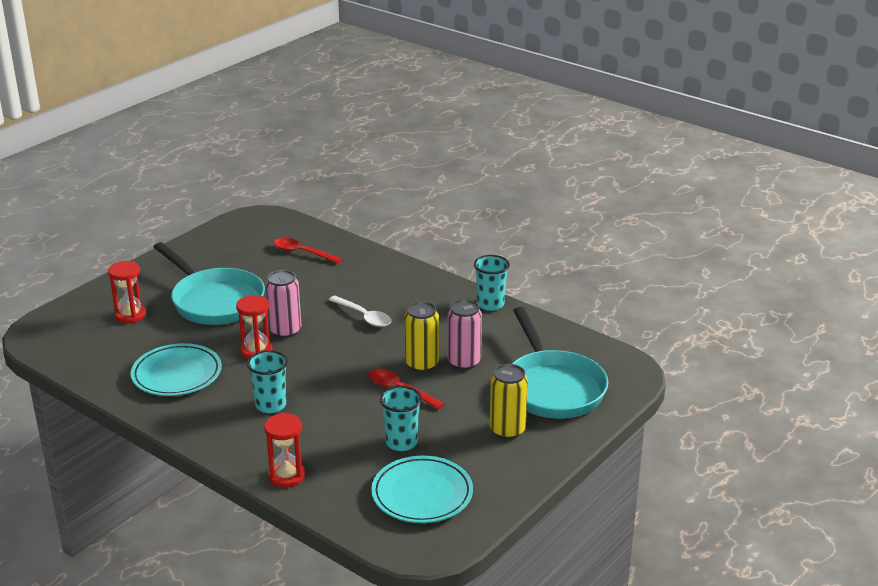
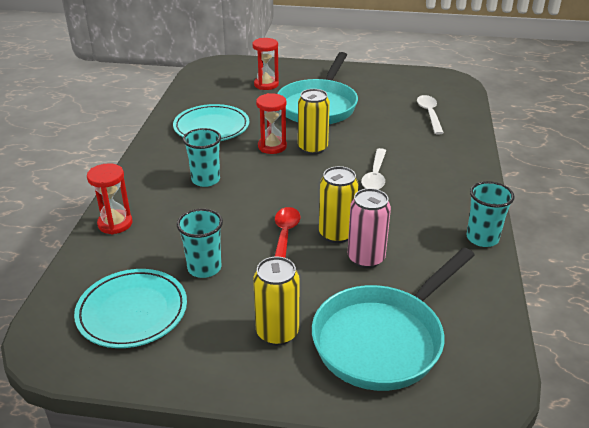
camera: 60 degrees right, 5 degrees up
(285, 331) = (312, 148): pink can -> yellow can
(302, 252) = (429, 114): red spoon -> white spoon

